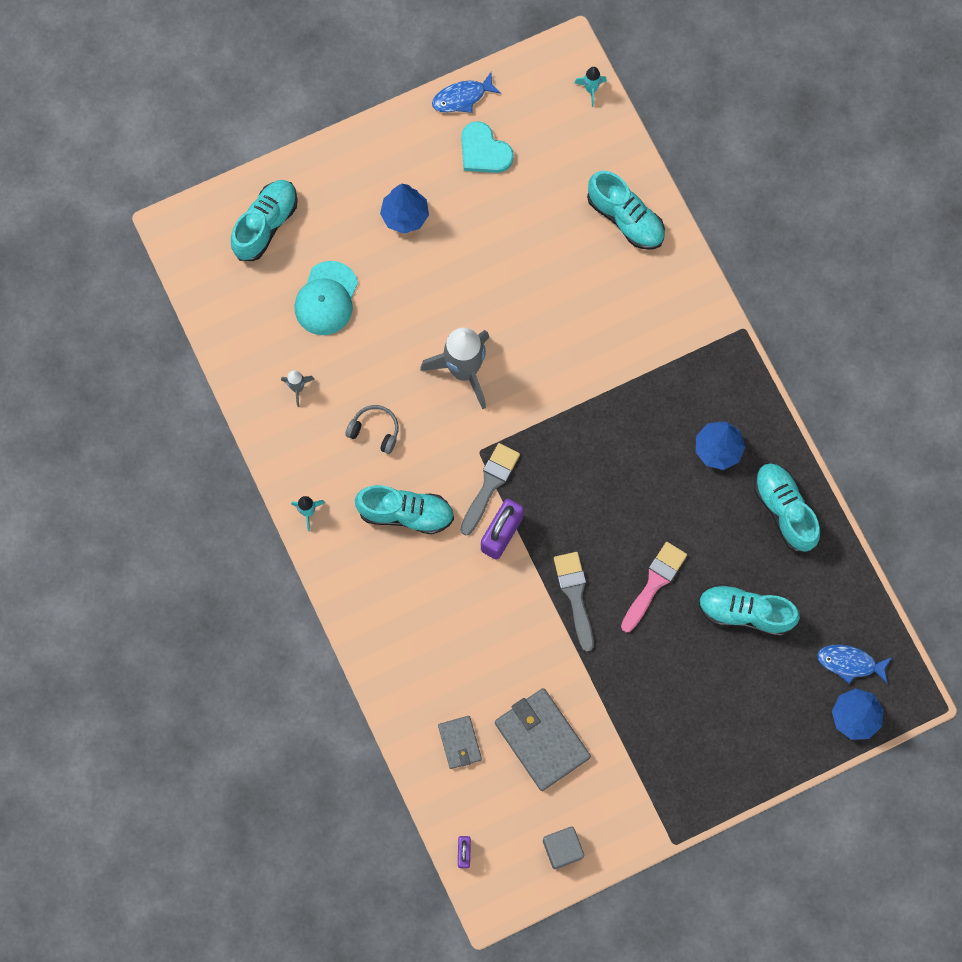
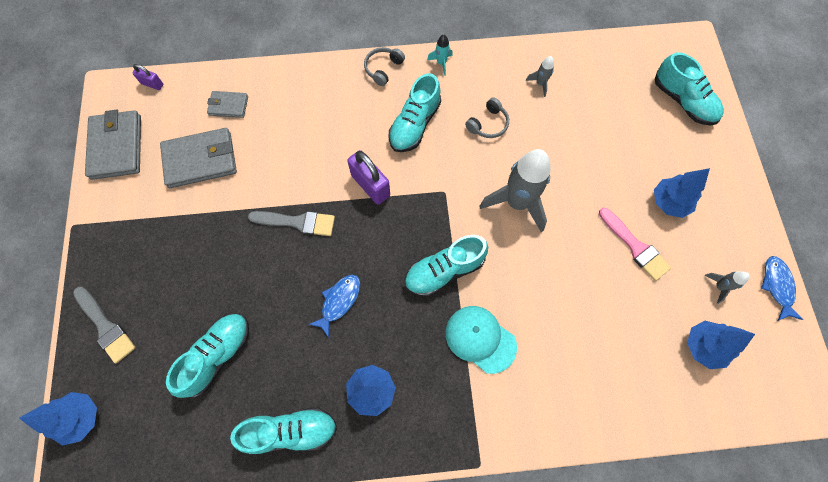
camera: 110 degrees right, 5 degrees down
(326, 298) = (609, 124): turquoise cap -> turquoise cap (480, 339)
(341, 578) = (383, 68): none -> grey headphones
(484, 151) = (719, 287): turquoise heart -> grey rocket
(490, 485) = (413, 190): grey brush -> grey brush (105, 326)
(553, 156) = (703, 347): none -> blue tree
(562, 849) = (116, 147): grey cube -> grey wallet
(591, 90) = (769, 409): turquoise rocket -> none
(625, 218) = (624, 392): turquoise shoe -> turquoise shoe (444, 271)
(654, 583) = (278, 288): pink brush -> pink brush (635, 246)
(850, 663) = (127, 434): blue fish -> blue fish (339, 301)

